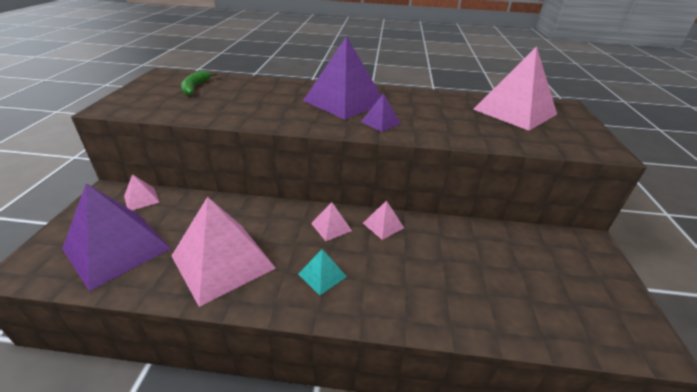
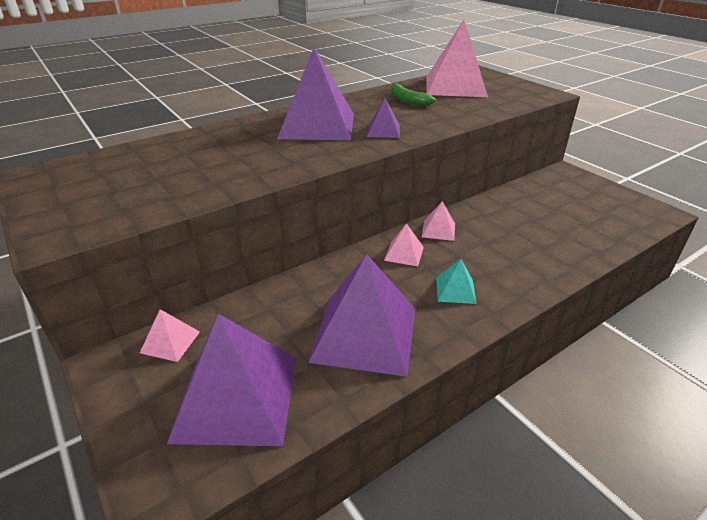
camera: 40 degrees left, 0 degrees up
(195, 87) = (119, 171): green banana -> green banana (407, 100)
(223, 261) = (364, 333): pink pyramid -> purple pyramid

